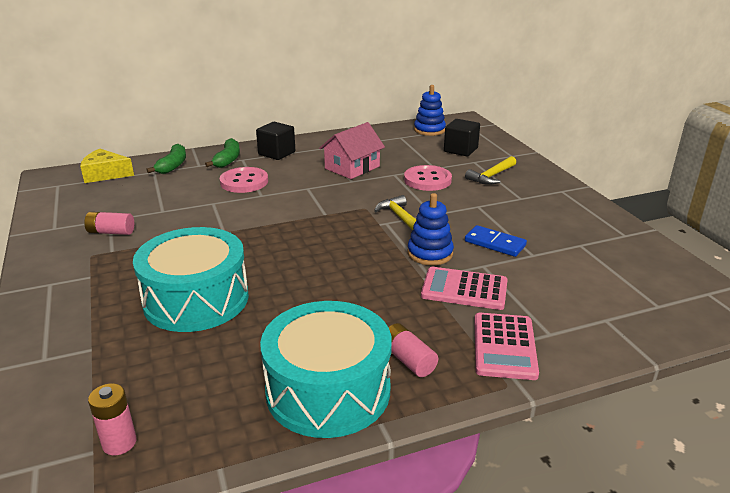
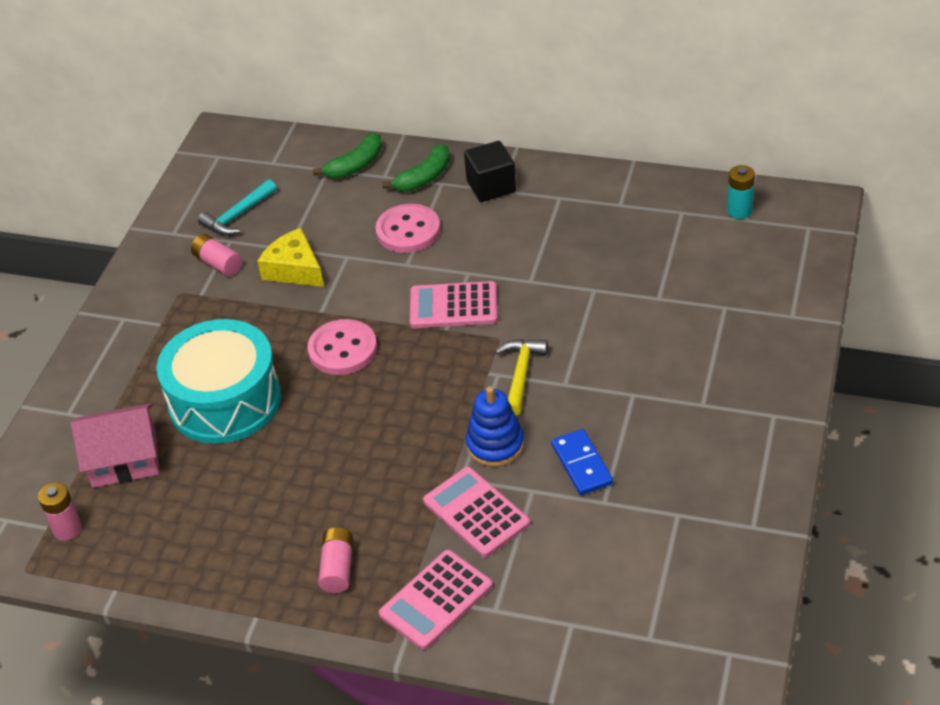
camera: 40 degrees right, 15 degrees up
(103, 207) = (237, 216): none -> turquoise hammer
(105, 174) = (276, 154): yellow cheese -> yellow cheese (294, 269)
(317, 203) = (453, 306): none -> pink calculator
(328, 390) = (245, 563): turquoise drum -> none
(352, 167) = (555, 254): pink house -> pink house (124, 459)
(427, 180) = (623, 318): pink button -> pink button (342, 349)
(429, 130) = (739, 211): blue stacking toy -> turquoise battery
(460, 150) = (734, 274): black cube -> none
(491, 176) = (713, 346): yellow hammer -> none

